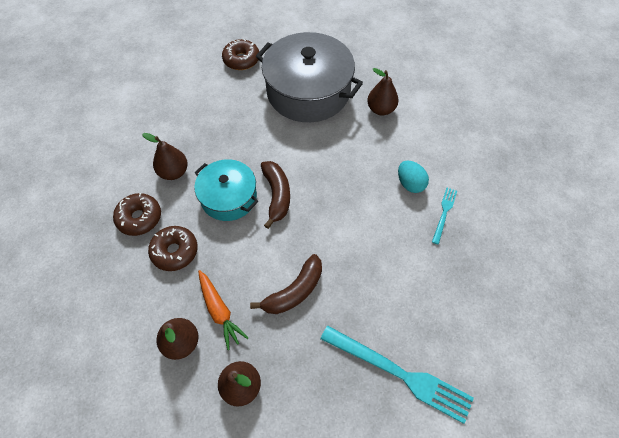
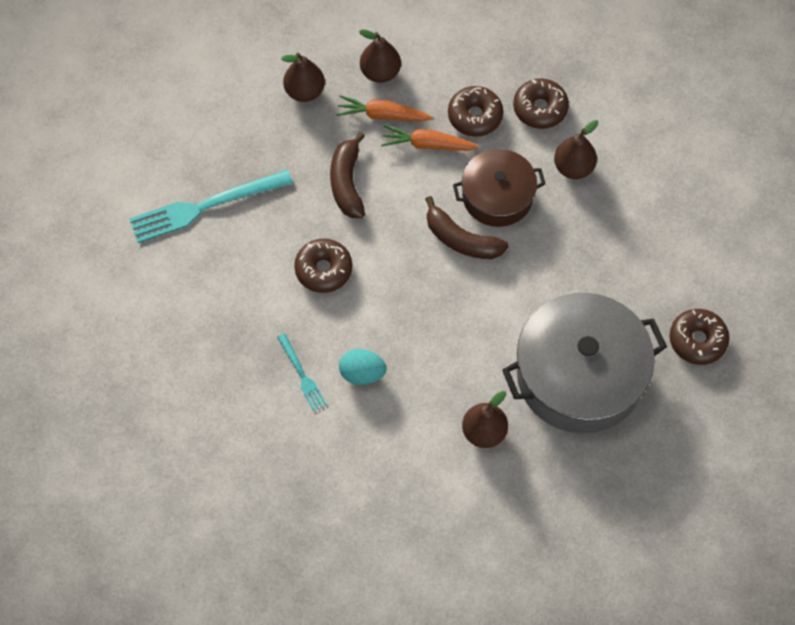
camera: 130 degrees right, 5 degrees up
(221, 264) = (427, 144): none -> orange carrot
(229, 197) = (497, 196): turquoise pot -> brown pot
(369, 255) = (323, 270): none -> brown donut

